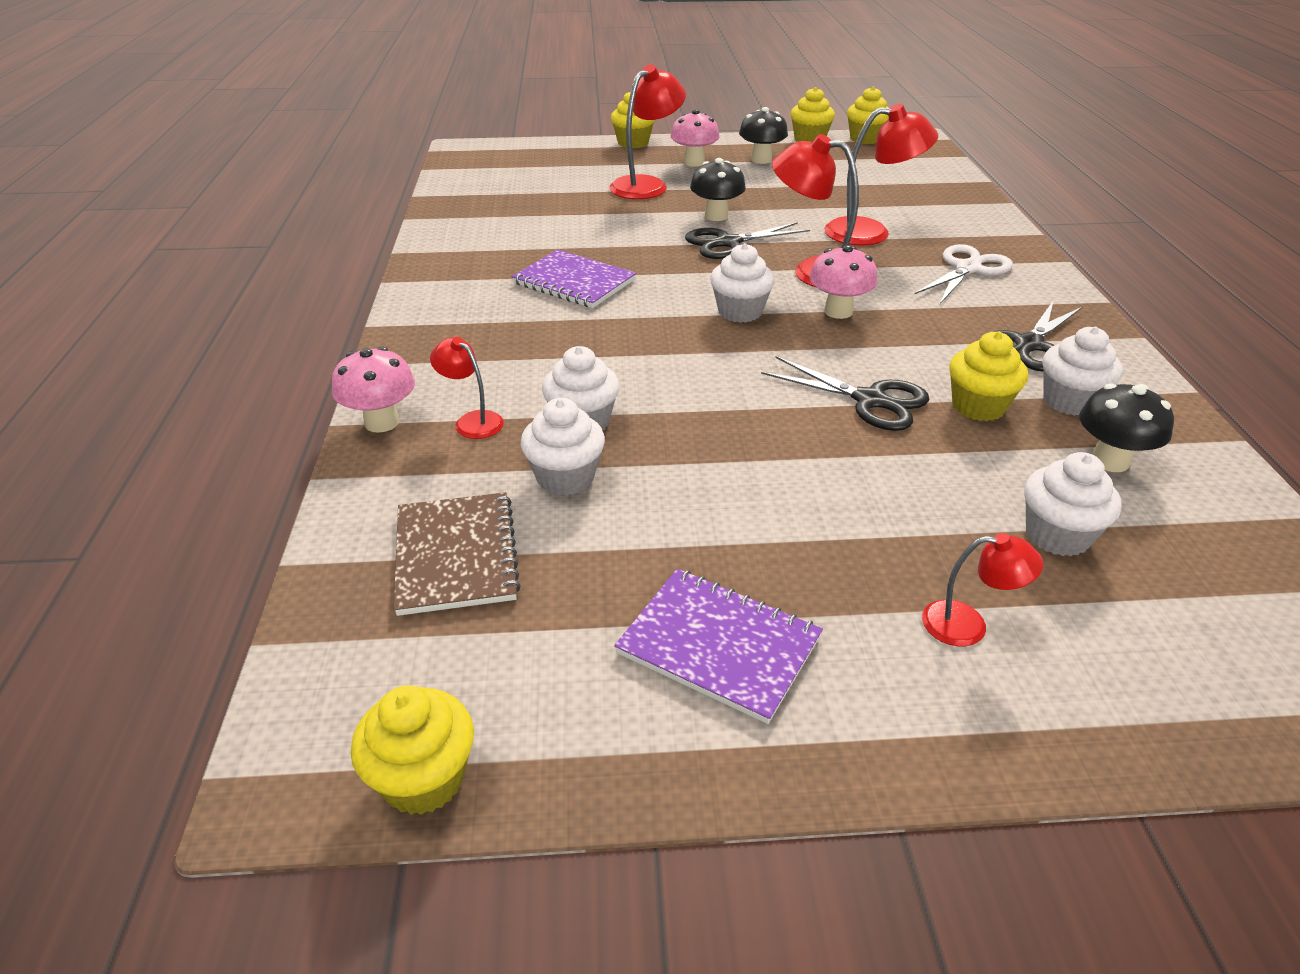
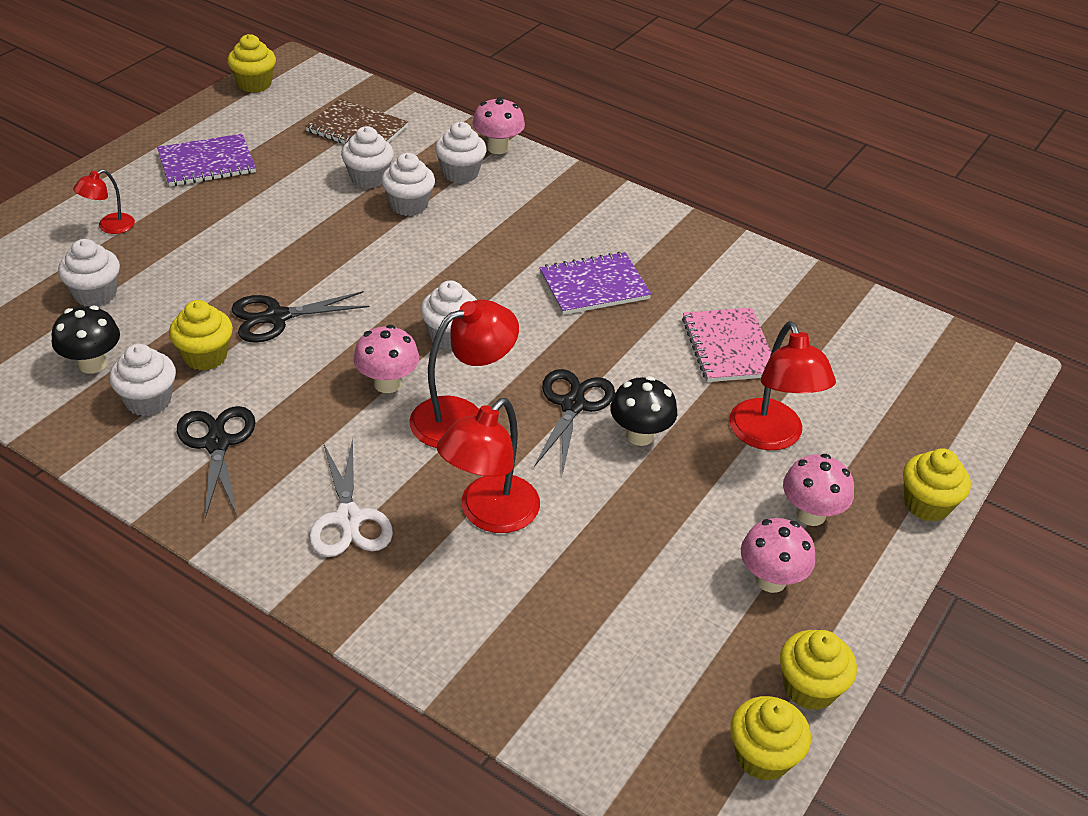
camera: 125 degrees right, 5 degrees up
(472, 421) = (460, 173): red lamp -> white cupcake
(573, 217) = (729, 347): none -> pink notebook
(761, 160) = (770, 580): black mushroom -> pink mushroom

